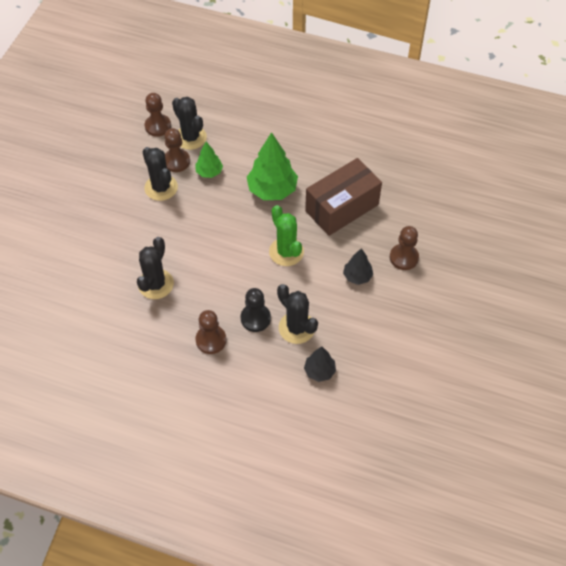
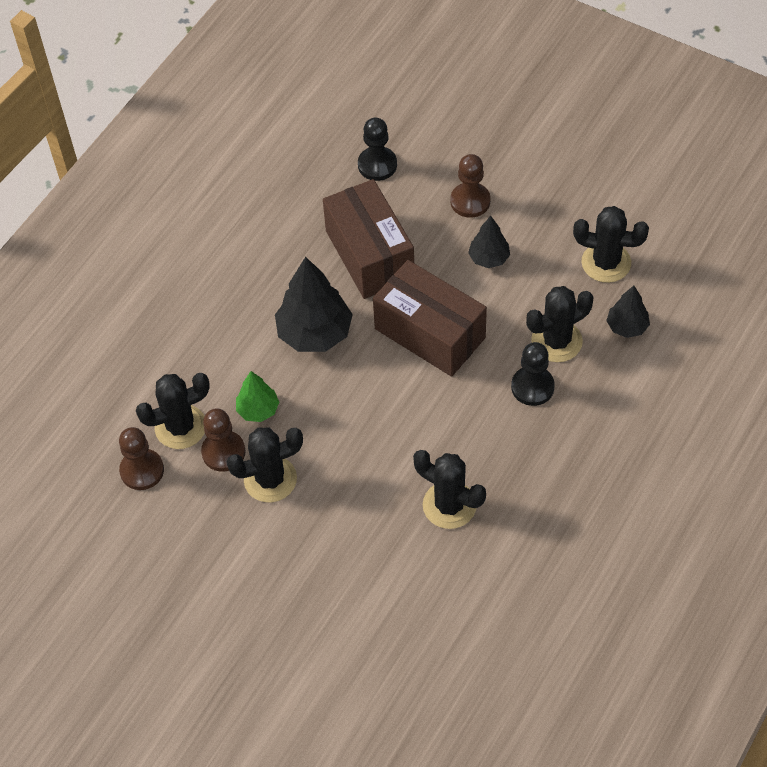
camera: 75 degrees left, 0 degrees up
(211, 340) = (557, 446): brown pawn -> none
(272, 190) = (314, 333): green tree -> black tree
(286, 252) = (429, 333): green cactus -> brown box
(373, 350) = (606, 263): none -> black cactus
(418, 199) = (377, 165): none -> black pawn

